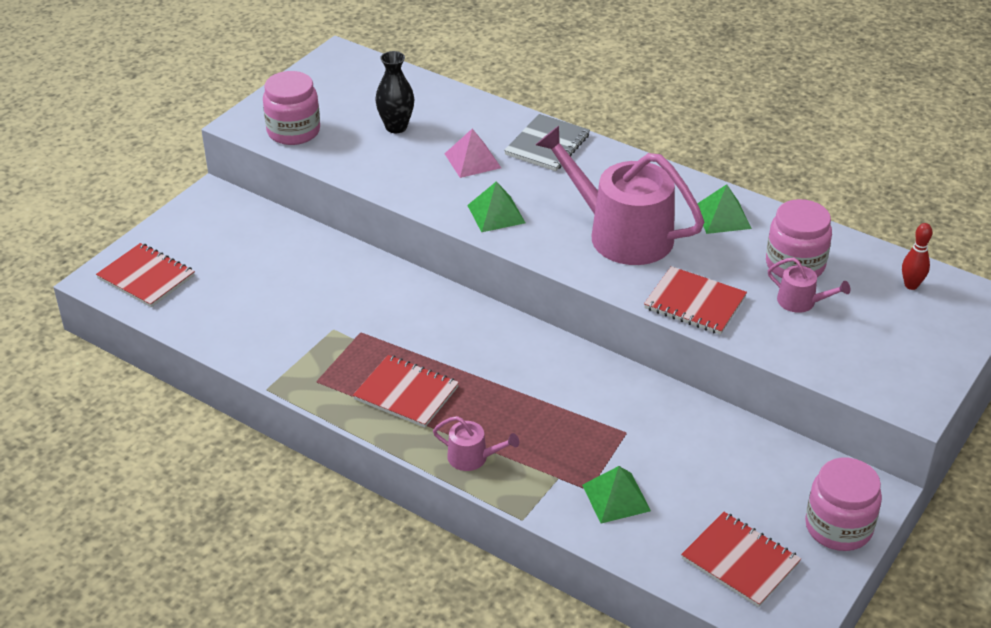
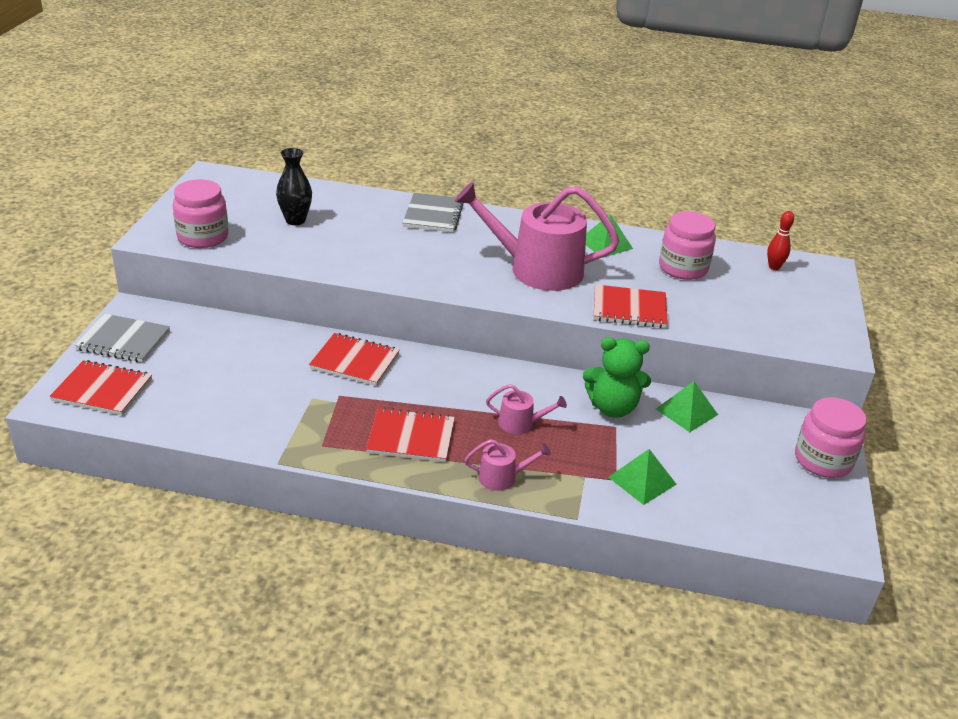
camera: 25 degrees left, 5 degrees down
(188, 228) = (123, 340): none -> grey notebook
(472, 160) = (378, 235): pink pyramid -> none
(496, 214) = (424, 271): green pyramid -> green pyramid (686, 411)
(637, 410) = (612, 407): none -> green teddy bear
(740, 561) = (771, 506): red notebook -> red notebook (355, 361)
(801, 302) = (706, 293): pink watering can -> pink watering can (520, 423)

